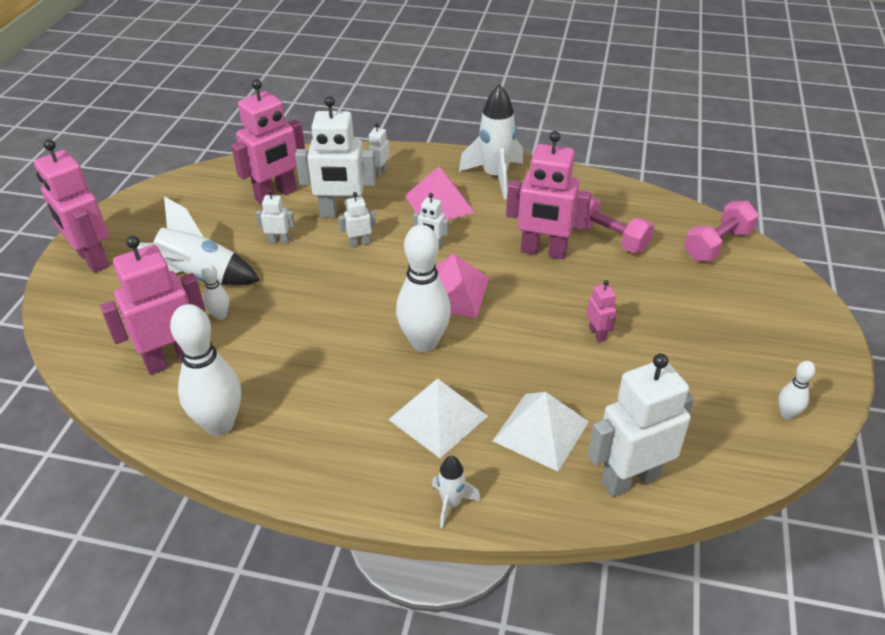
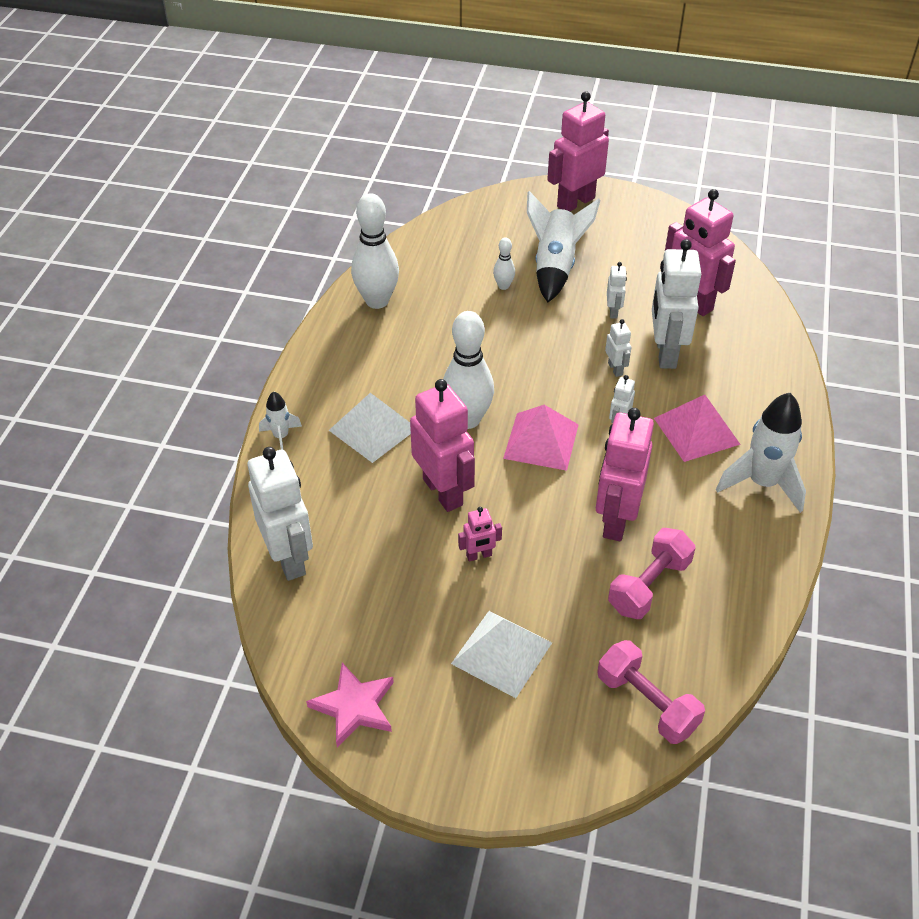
camera: 90 degrees right, 5 degrees up
(171, 359) = (449, 266): pink robot -> pink robot (443, 492)
(379, 172) = (750, 379): white robot -> none
(541, 431) = (351, 499): white pyramid -> white pyramid (501, 653)
(787, 414) = (354, 706): white bowling pin -> pink star

